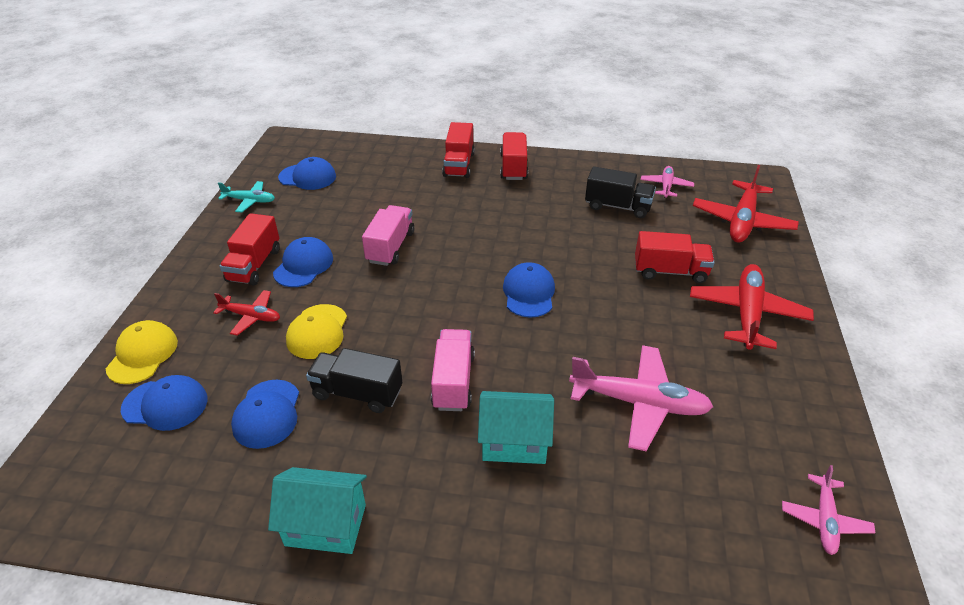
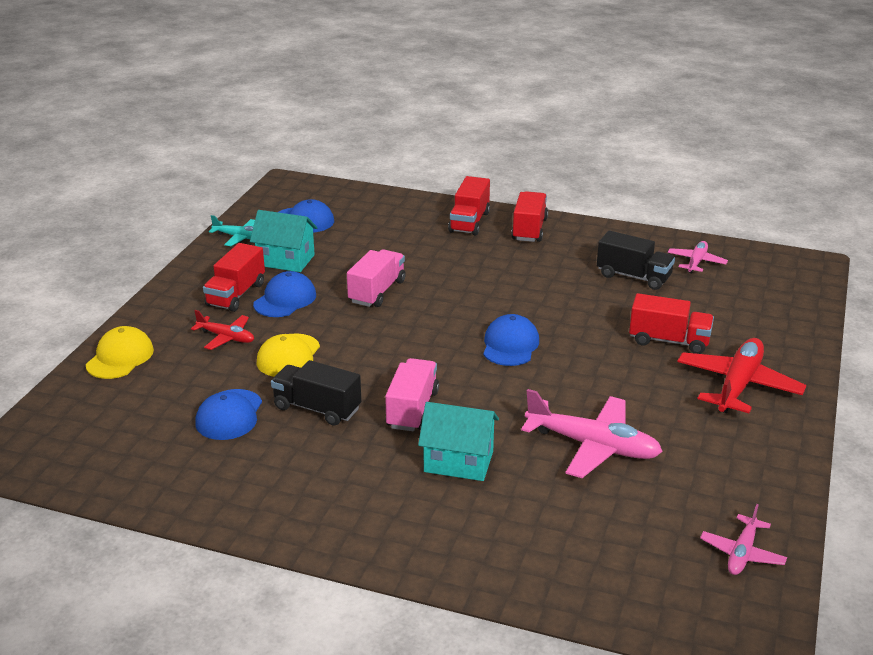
camera: 10 degrees right, 10 degrees down
(165, 404) = (137, 398): blue cap -> none
(326, 525) = (268, 500): turquoise house -> turquoise house (286, 260)
(742, 221) = (770, 303): red plane -> none

